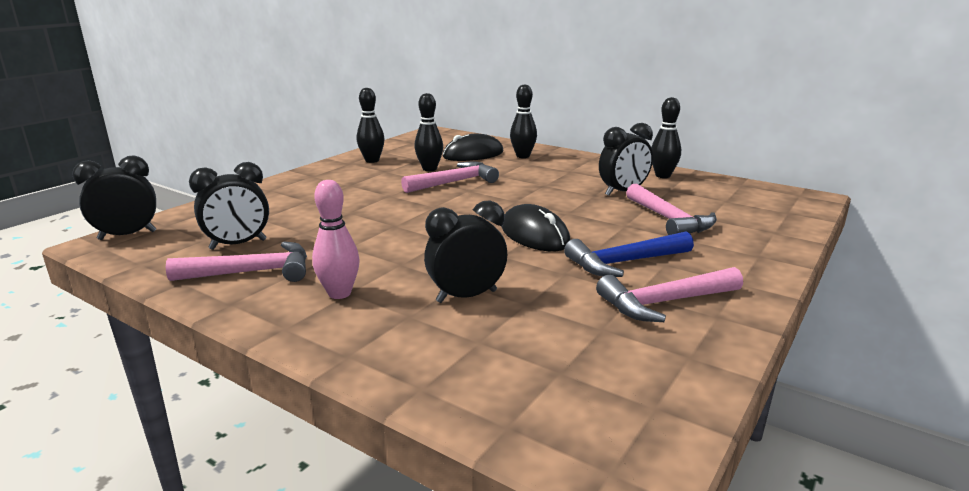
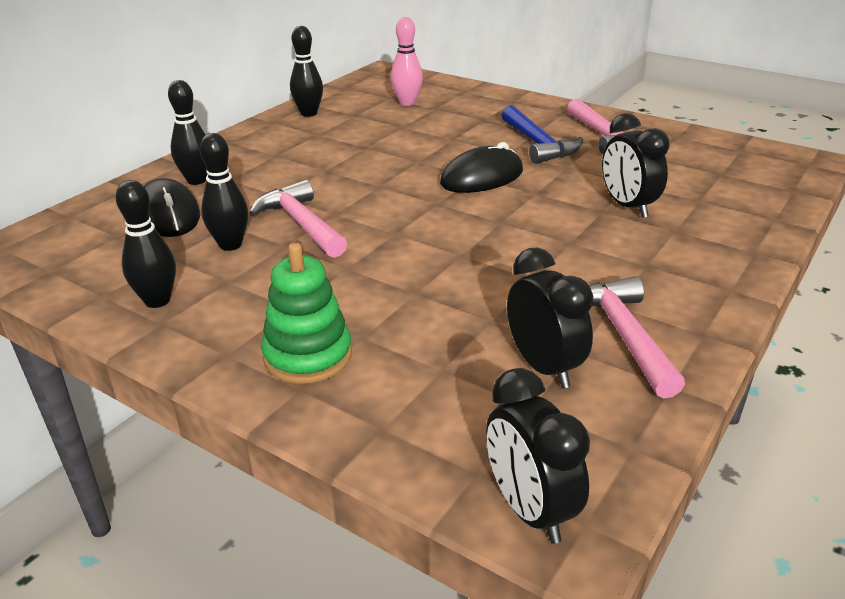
camera: 90 degrees left, 10 degrees up
(298, 190) = (308, 356): none -> green stacking toy
(339, 293) = (650, 269): pink bowling pin -> pink bowling pin (407, 103)
(623, 192) = (359, 134): black clock -> none
(669, 220) = (439, 121): pink hammer -> none

